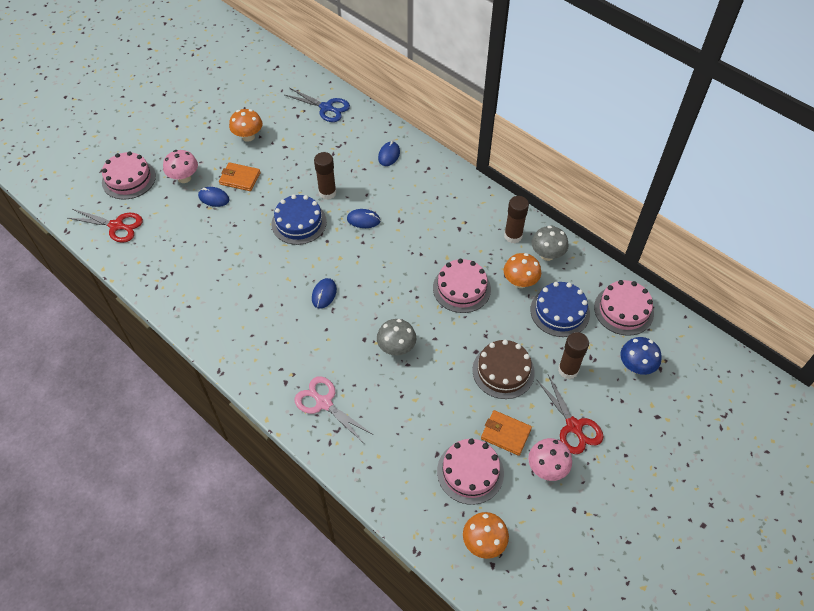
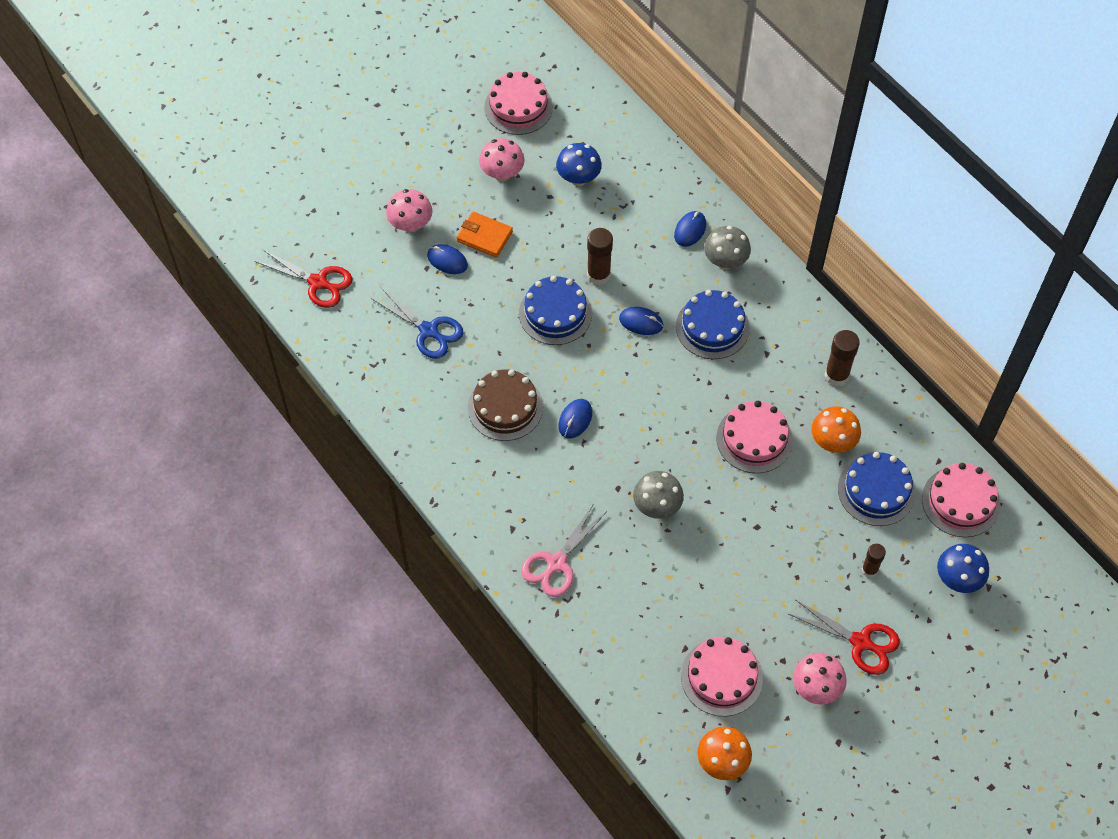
camera: 10 degrees right, 5 degrees up
(129, 179) = (337, 216): pink cake -> pink cake (518, 107)
(248, 136) = (502, 174): orange mushroom -> pink mushroom
(304, 132) = (578, 178): none -> blue mushroom
(324, 403) = (556, 563): pink scissors -> pink scissors turned 105 degrees counterclockwise
(326, 108) = (614, 143): blue scissors -> blue scissors (428, 331)
(416, 216) = (712, 327): none -> blue cake
(503, 371) = (786, 558): brown cake -> brown cake (505, 407)
(505, 434) = (774, 638): orange wallet -> none
(547, 255) = (876, 409): grey mushroom -> grey mushroom (725, 261)
(568, 370) = (869, 570): brown glue stick -> brown glue stick, size x0.64
(573, 426) = (860, 642): red scissors -> red scissors turned 45 degrees counterclockwise

